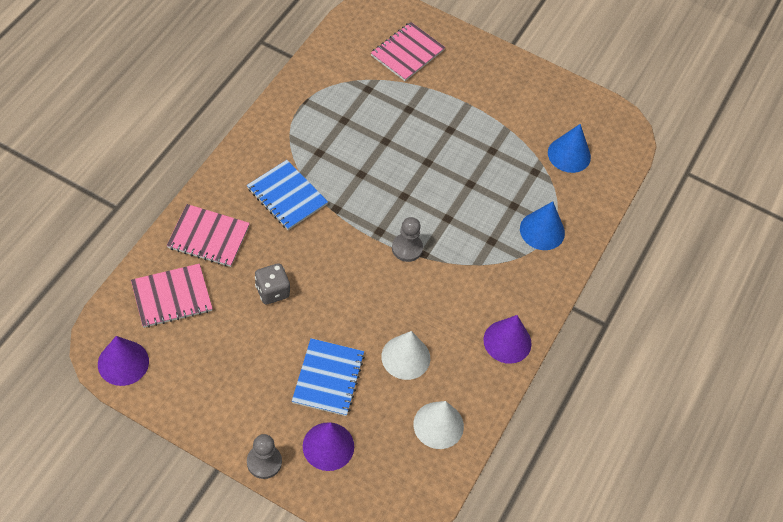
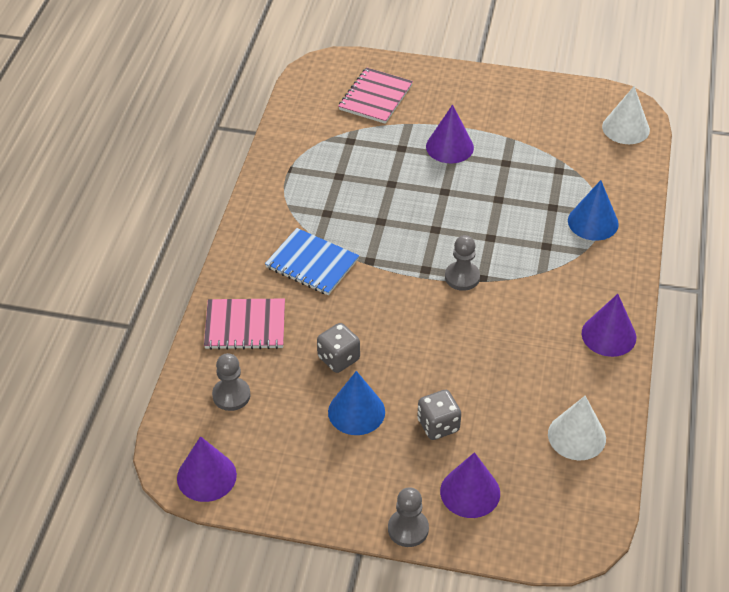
camera: 10 degrees left, 10 degrees down
(172, 297) = (231, 395): pink notebook -> grey pawn
(328, 378) = (438, 425): blue notebook -> grey dice
(405, 357) = (510, 381): white cone -> white cone (625, 128)
(450, 120) = (449, 147): none -> purple cone
(569, 154) = (585, 145): blue cone -> blue cone (356, 411)

